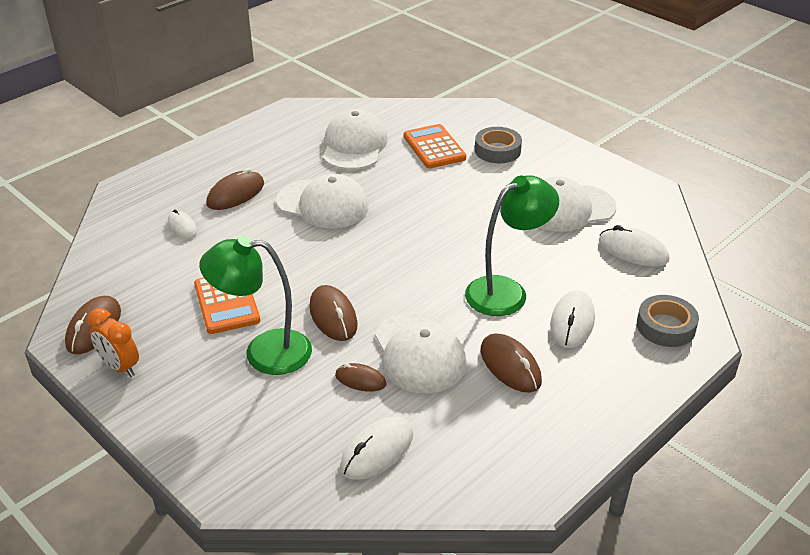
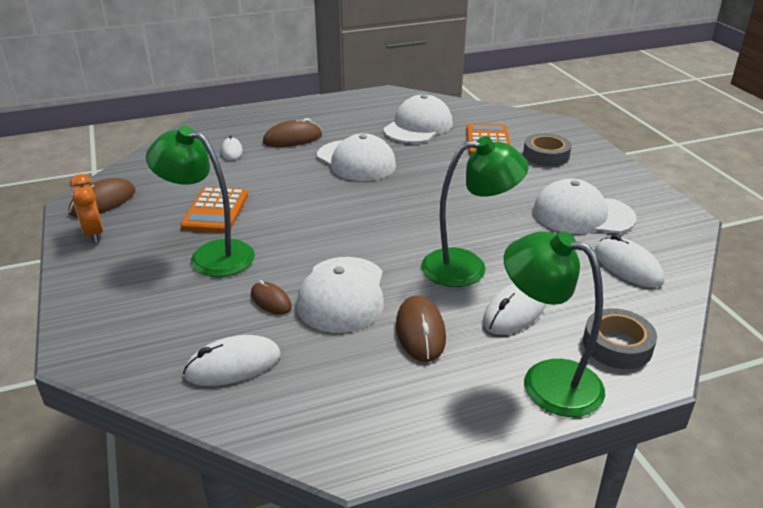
camera: 25 degrees right, 5 degrees down
(333, 316) = (292, 244): brown mouse -> none
(633, 375) = (546, 380): none -> green lamp

